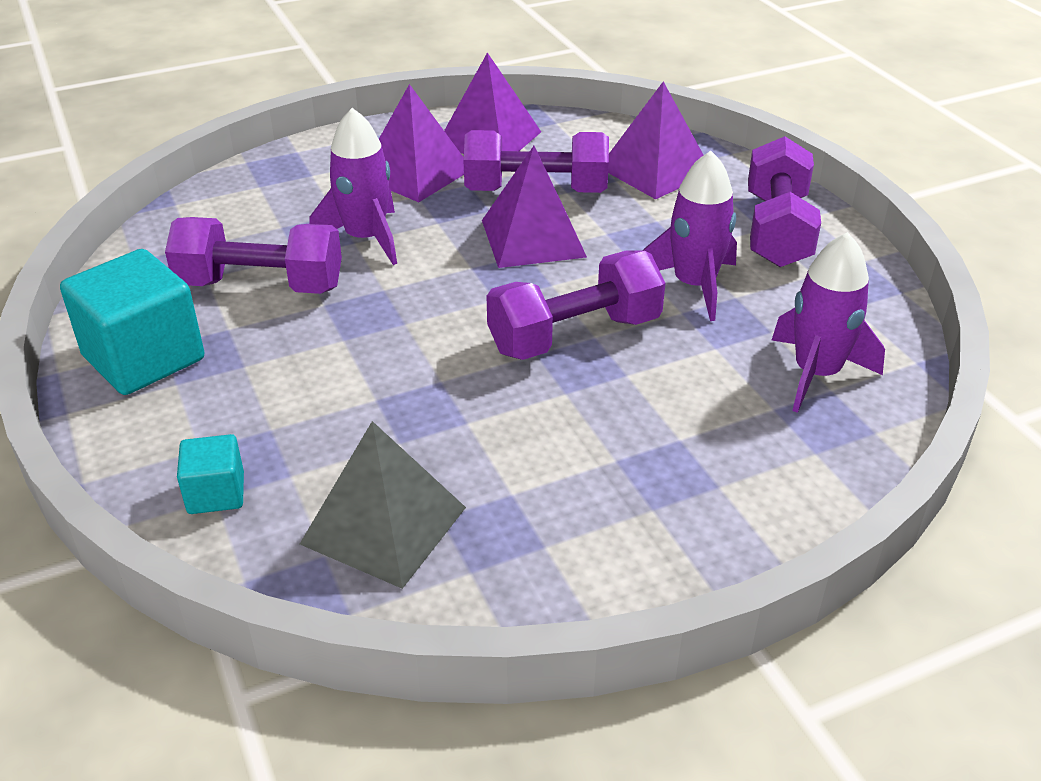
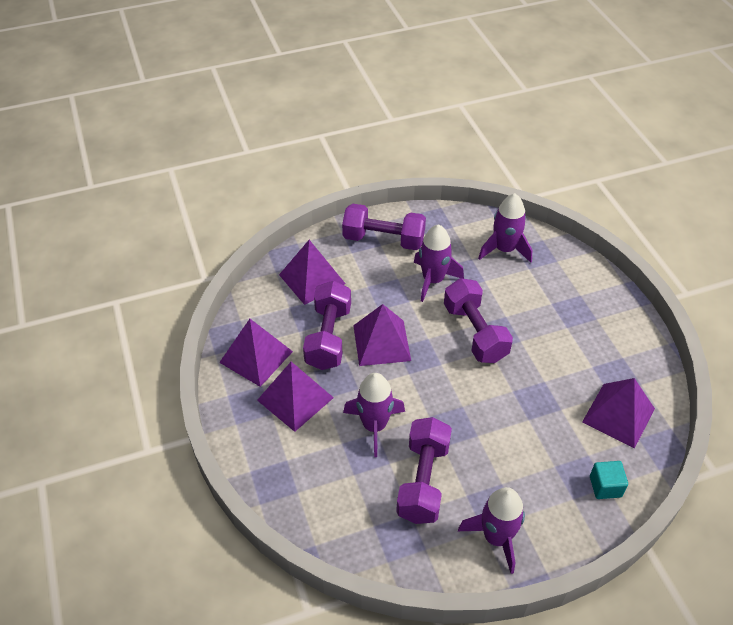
camera: 85 degrees left, 10 degrees up
(144, 358) = (496, 537): turquoise cube -> purple rocket
(383, 525) = (618, 415): grey pyramid -> purple pyramid

